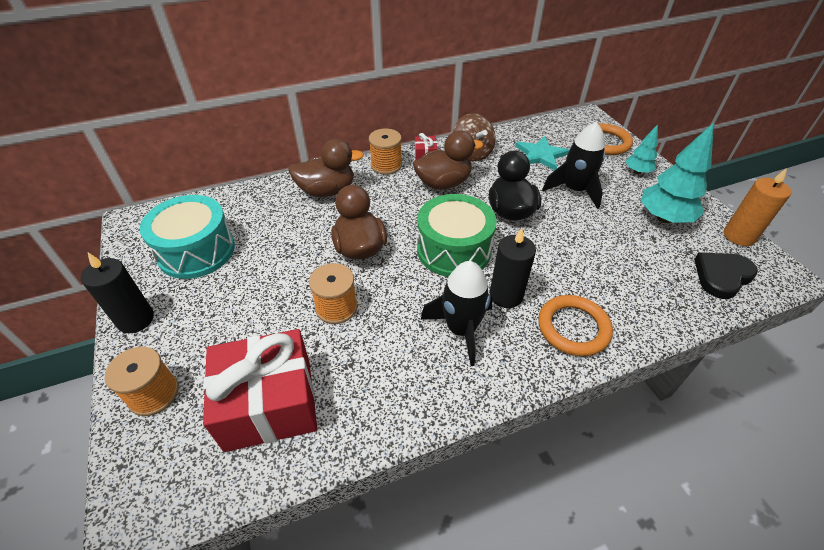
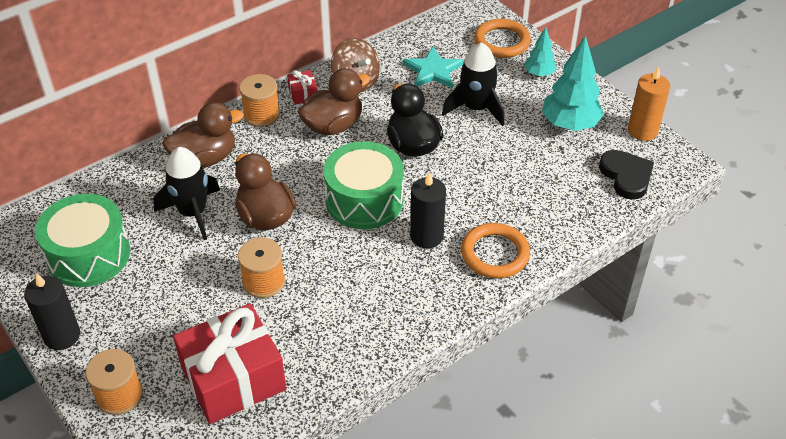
camera: 15 degrees left, 0 degrees up
(196, 251) = (88, 255): turquoise drum -> green drum
(461, 330) = (391, 277): black rocket -> black rocket (193, 213)
(721, 276) = (626, 176): black heart -> black heart turned 120 degrees clockwise

